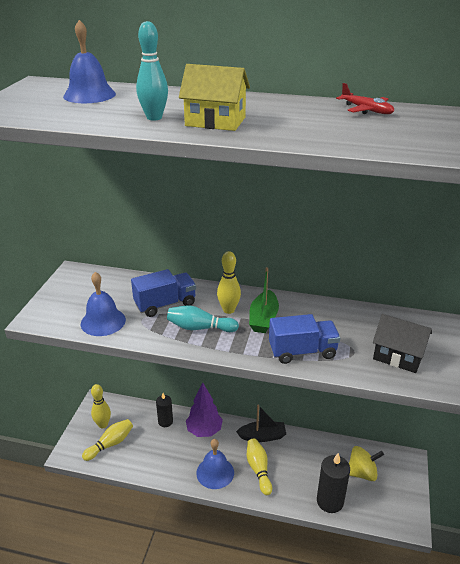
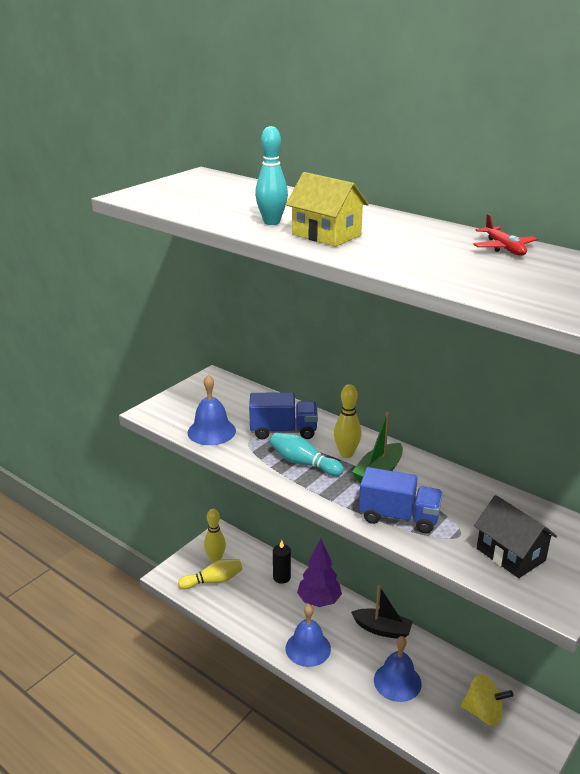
camera: 25 degrees right, 5 degrees down
(89, 95) = (235, 192): blue bell -> blue bell (397, 681)
(258, 470) = (358, 663): yellow bowling pin -> none
(330, 501) = (425, 728): black candle -> none

